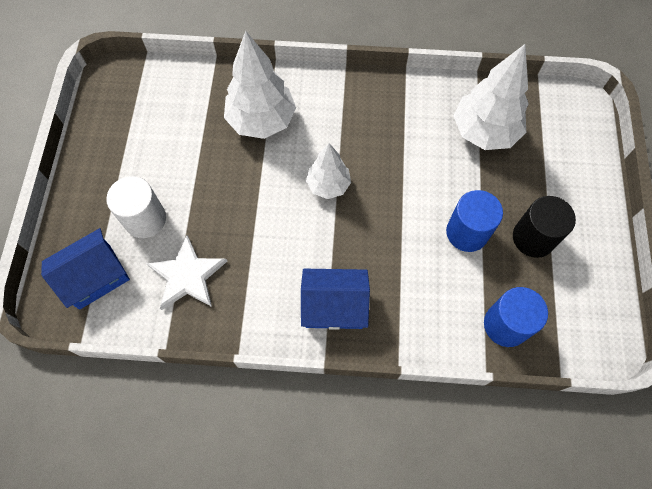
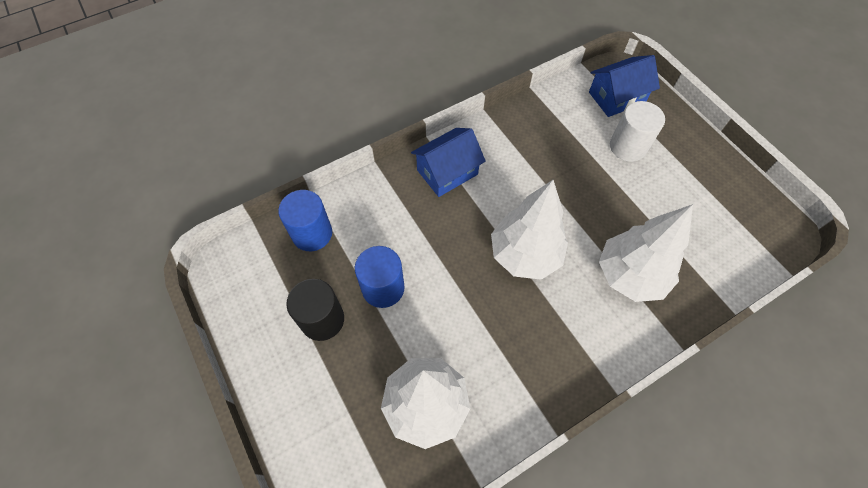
camera: 145 degrees right, 5 degrees down
(95, 277) = (616, 97): blue house -> blue house turned 45 degrees clockwise
(187, 276) = (561, 132): white star -> none
(328, 185) = (525, 255): white tree -> white tree, size x1.66

